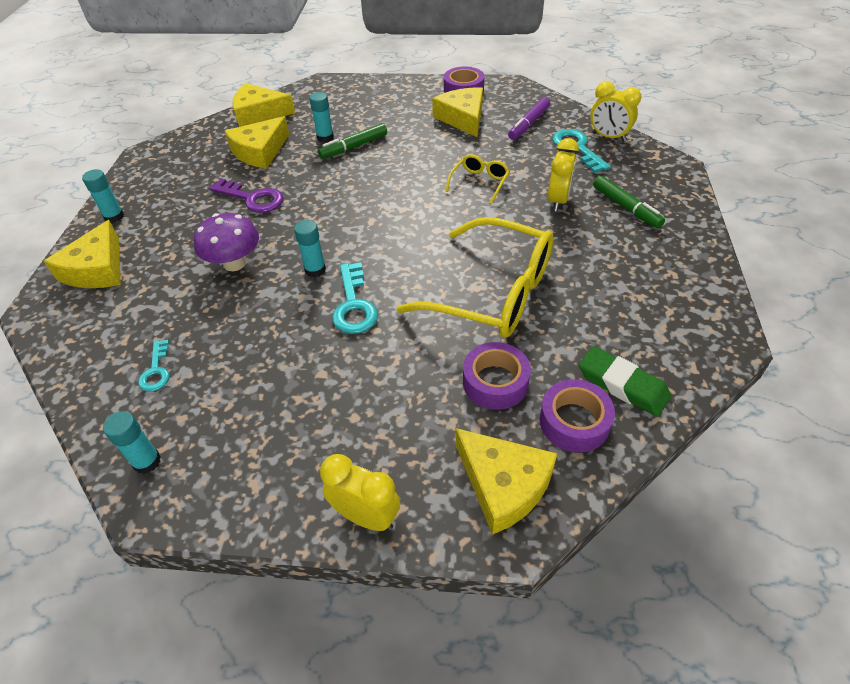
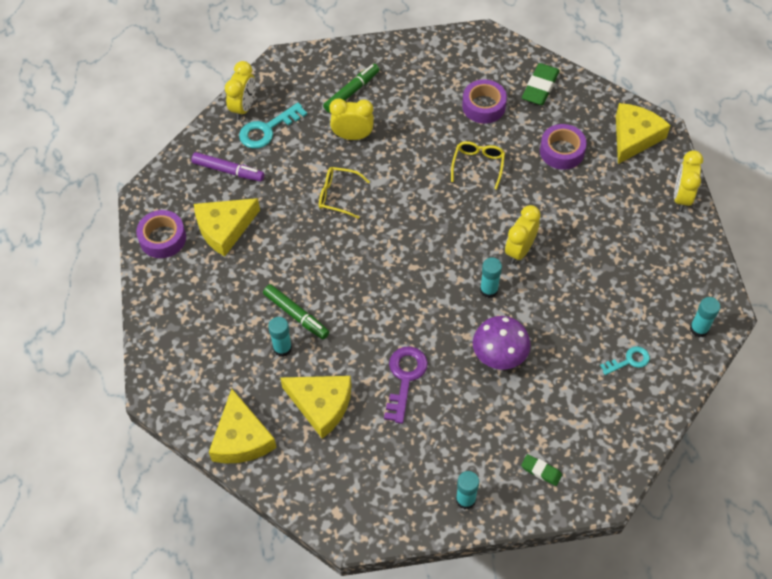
camera: 105 degrees left, 10 degrees up
(97, 269) = (541, 471): yellow cheese -> green eraser
(354, 305) = (519, 250): turquoise key -> yellow clock
(492, 292) = (478, 165): yellow glasses -> yellow glasses, size x0.46
(574, 422) = (577, 109): purple tape -> purple tape (483, 106)

